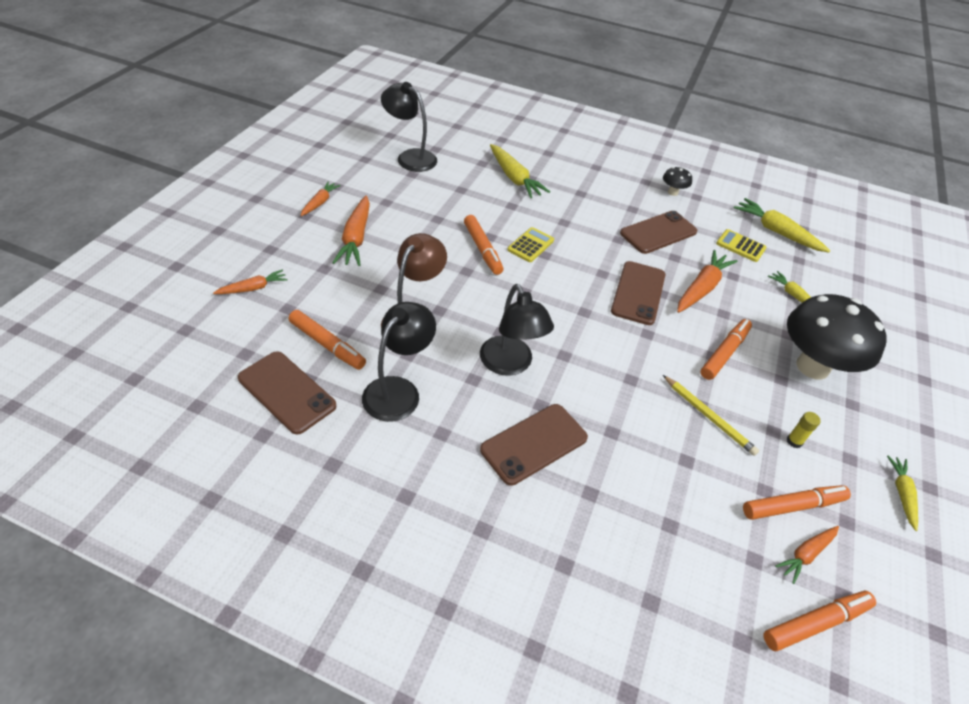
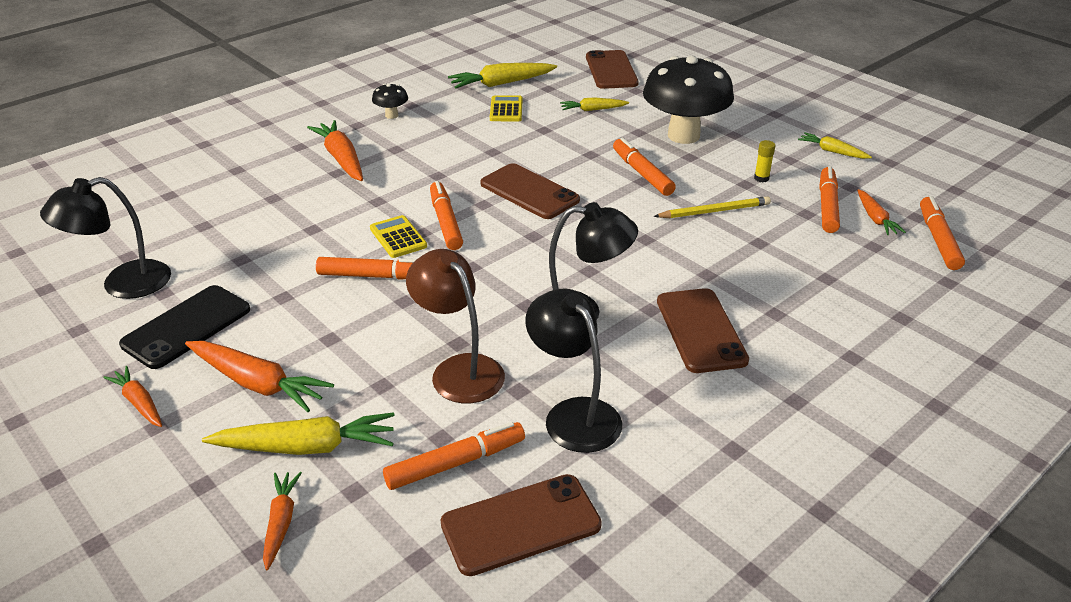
camera: 60 degrees left, 10 degrees down
(388, 194) = (187, 327): none -> black phone
(514, 178) = (261, 210): yellow carrot -> yellow carrot (307, 447)
(565, 261) = (445, 222): none -> orange marker
(658, 232) = (447, 147): brown phone -> brown phone (611, 70)
(701, 288) = (549, 153): orange carrot -> orange carrot (341, 159)
(740, 246) = (506, 109): yellow calculator -> yellow calculator turned 120 degrees clockwise

